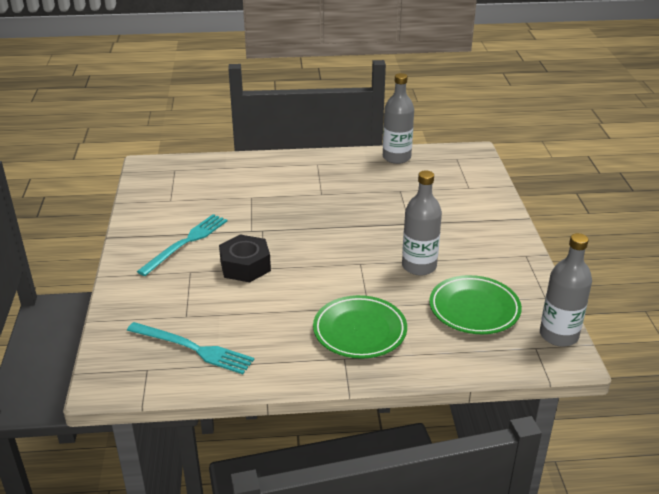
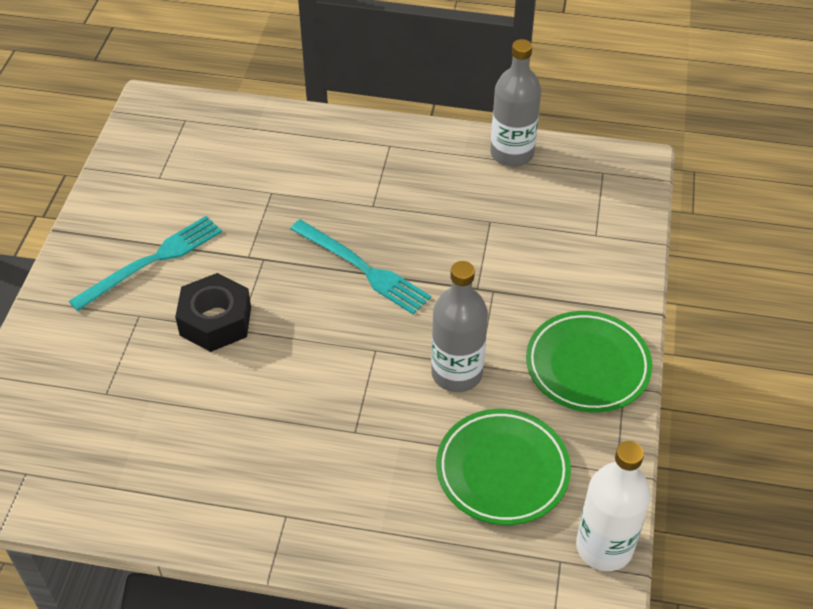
camera: 15 degrees right, 15 degrees up
(193, 348) = (95, 452): turquoise fork -> turquoise fork (362, 268)
(359, 331) = (325, 473): green plate -> green plate (587, 366)
(558, 335) = (604, 547): grey bottle -> white bottle

